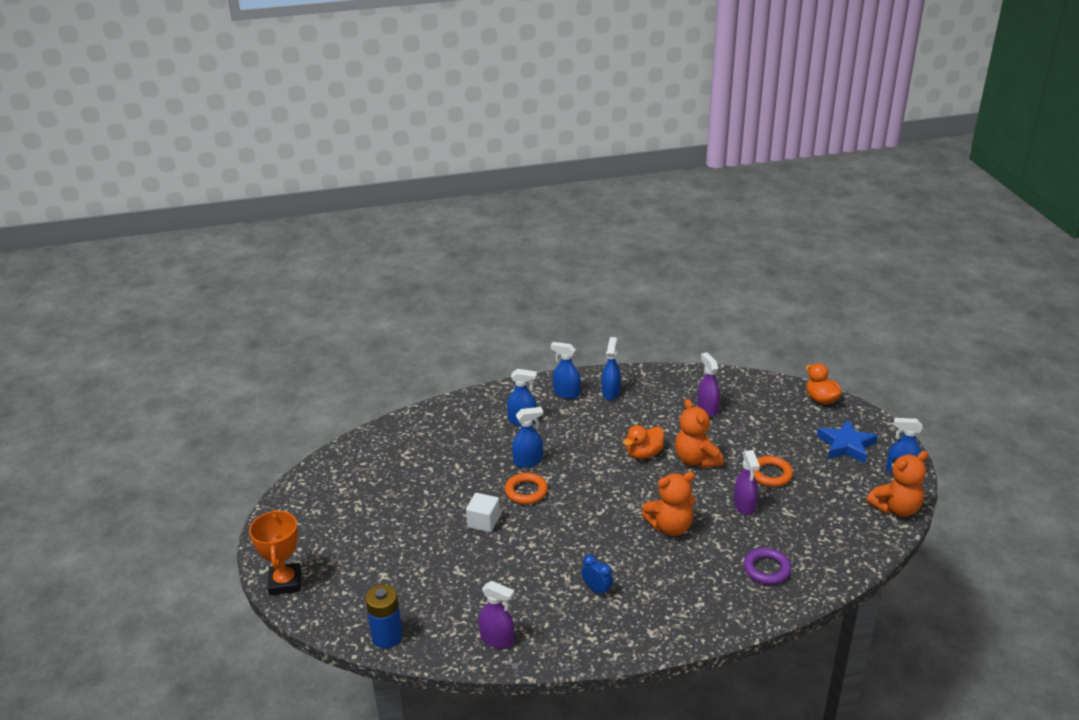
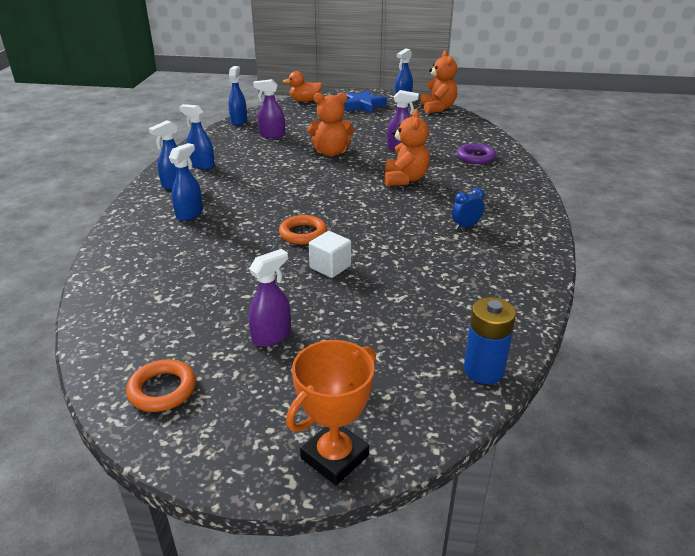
camera: 70 degrees left, 0 degrees up
(285, 582) = (334, 457): orange trophy -> orange trophy turned 60 degrees counterclockwise
(497, 639) = (513, 292): purple spray bottle -> purple spray bottle (271, 336)
(528, 461) = (257, 223): blue spray bottle -> blue spray bottle (239, 121)
(644, 454) = (302, 170): orange duck -> none
(770, 474) = (372, 133): orange ring -> orange ring (162, 389)

